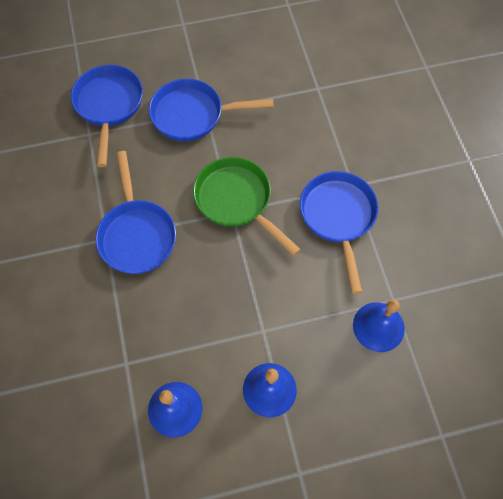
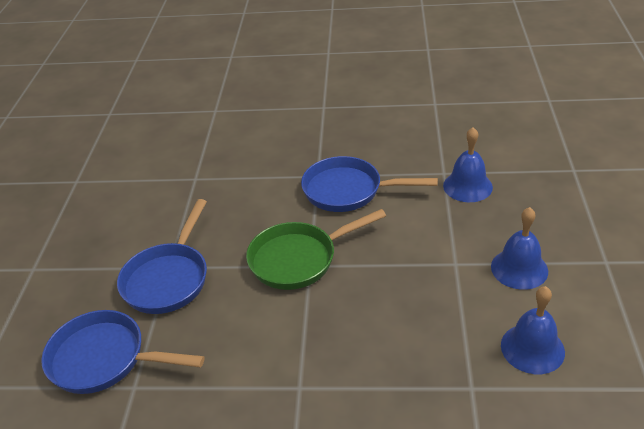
camera: 70 degrees left, 25 degrees down
(137, 235) = (306, 354): blue pan -> none

